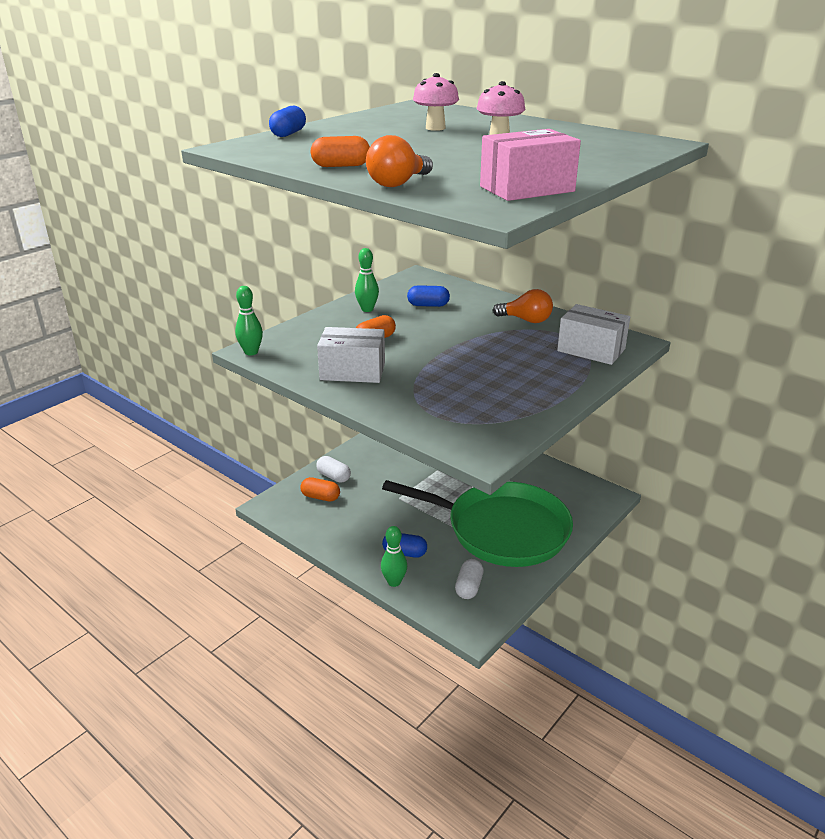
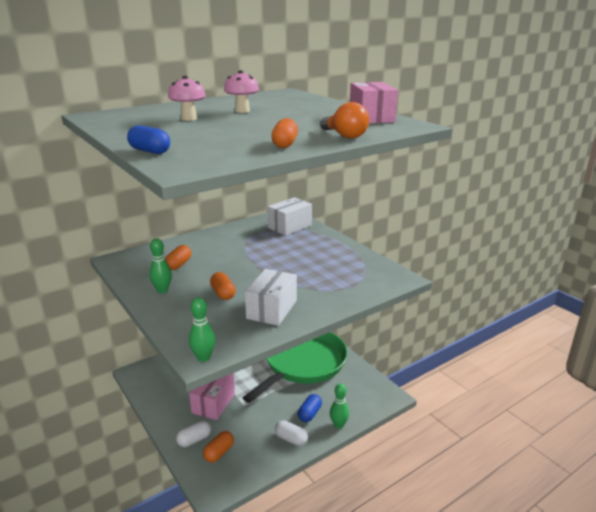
camera: 75 degrees left, 5 degrees down
(393, 475) = (213, 403): none -> pink box
(428, 305) = (179, 264): blue capsule -> orange capsule
(469, 587) = (353, 390): white capsule -> white capsule (291, 439)
(526, 320) = (234, 236): orange light bulb -> none

